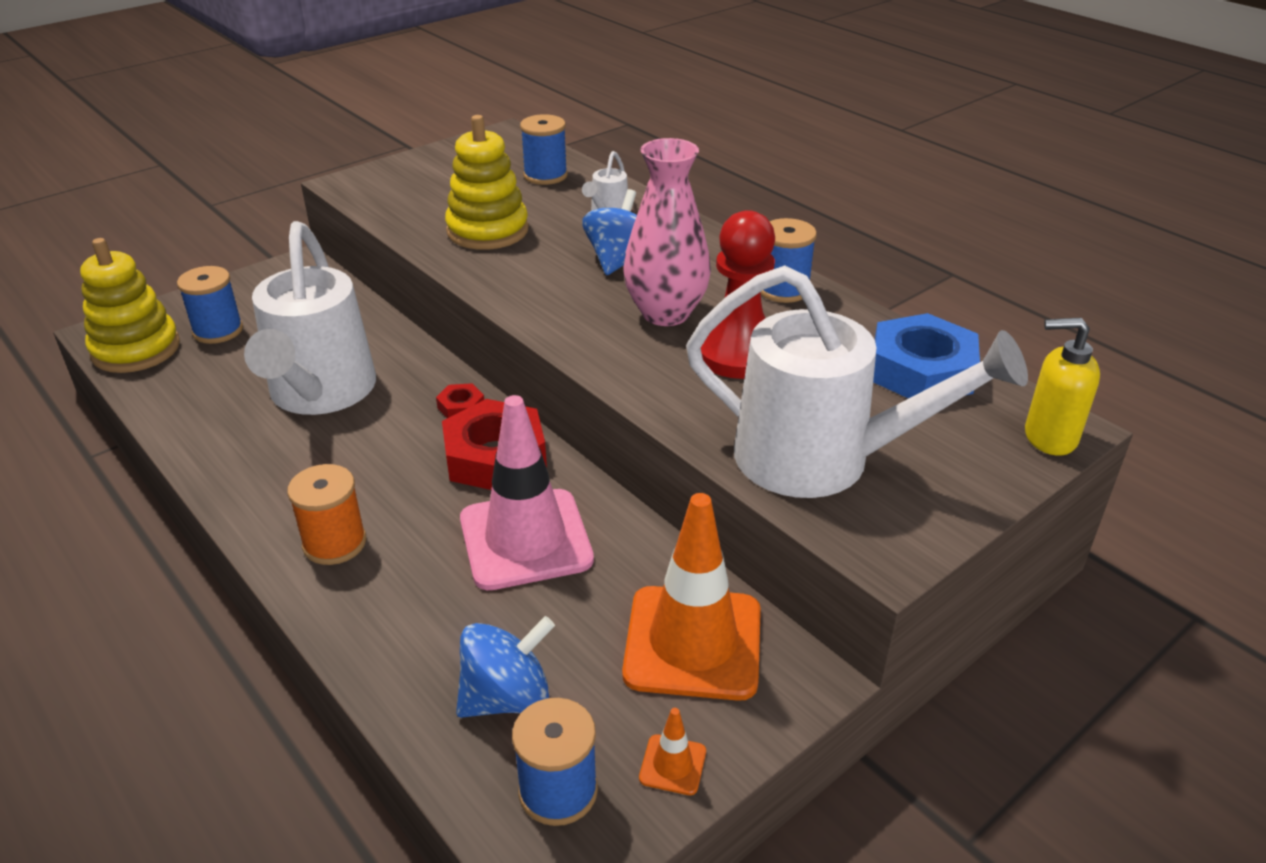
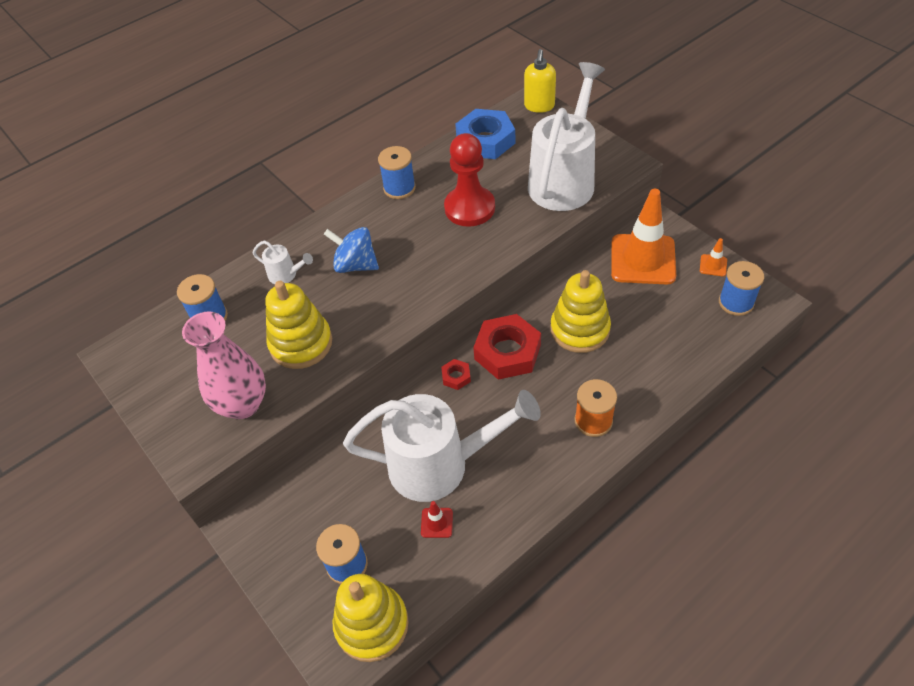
camera: 85 degrees left, 15 degrees up
(236, 392) = (437, 523): none -> red traffic cone
(507, 697) = (689, 326): blue spinning top -> none
(525, 539) = (579, 329): pink traffic cone -> yellow stacking toy
(666, 313) = (425, 240): pink vase -> pink vase (243, 404)

